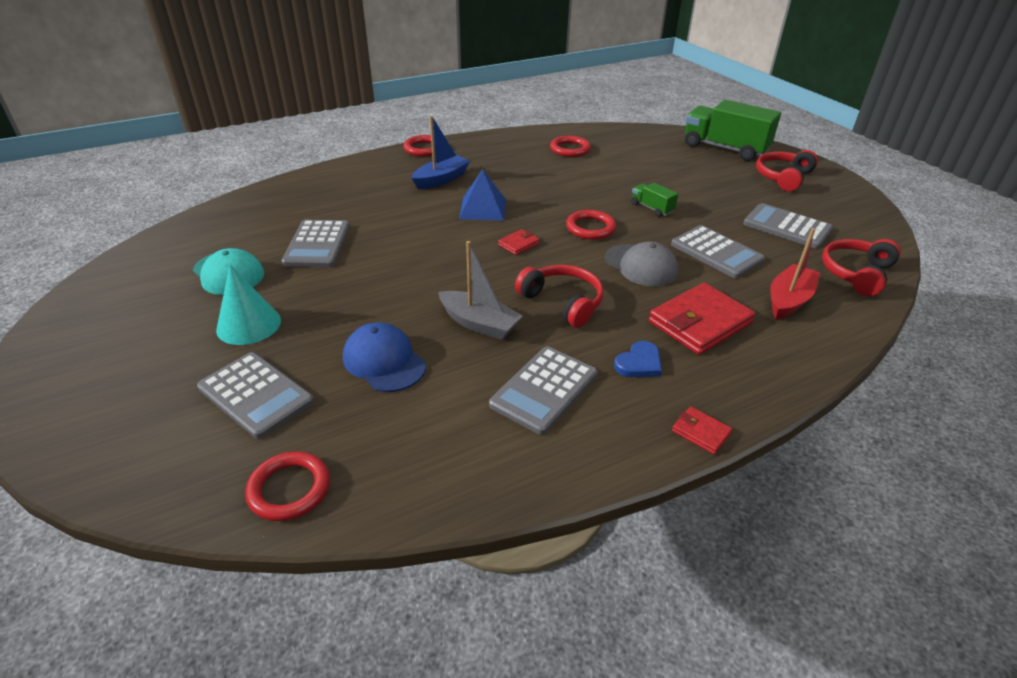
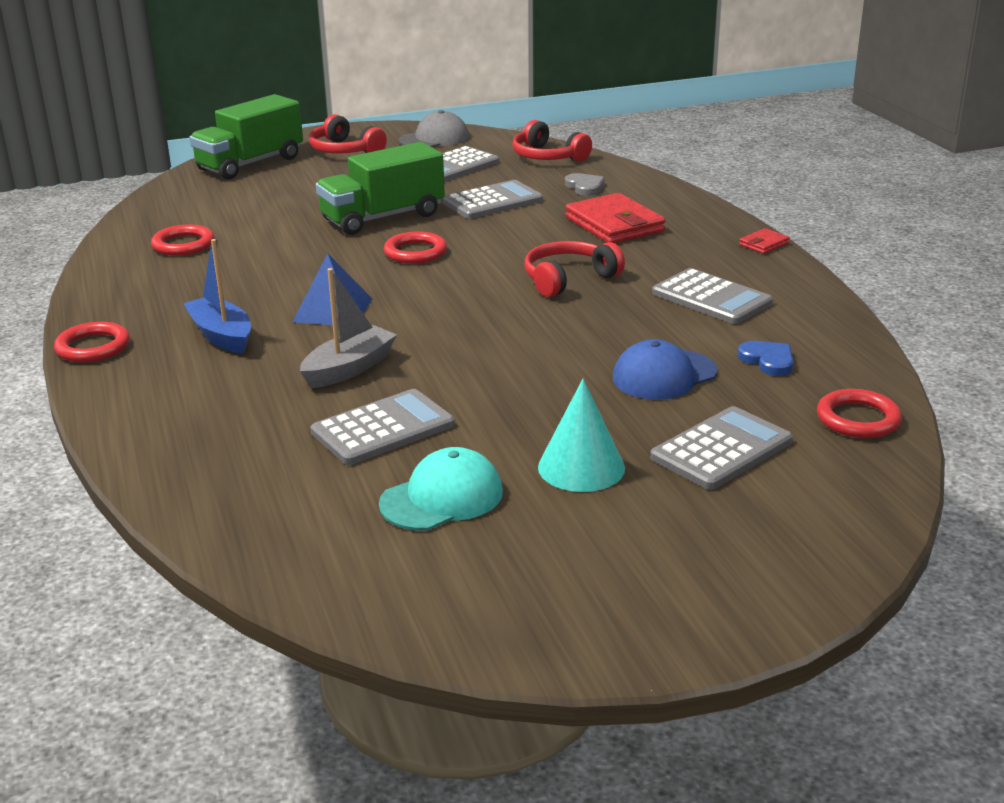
camera: 80 degrees left, 10 degrees down
(317, 244) = (383, 428): grey calculator -> grey calculator turned 45 degrees counterclockwise
(479, 323) = (601, 323): grey boat -> grey boat (349, 369)
(518, 244) = (437, 293): red wallet -> none
(639, 363) = (673, 255): blue heart -> blue heart (768, 360)
(641, 265) = (507, 237): grey cap -> grey cap (434, 139)
(652, 208) = (383, 217): green truck -> green truck, size x2.18
(788, 300) = (585, 187): red boat -> grey heart

